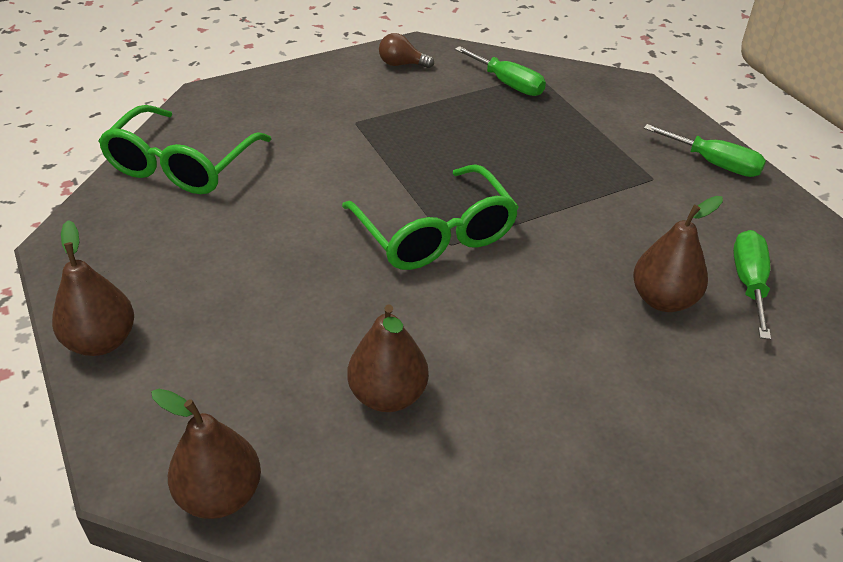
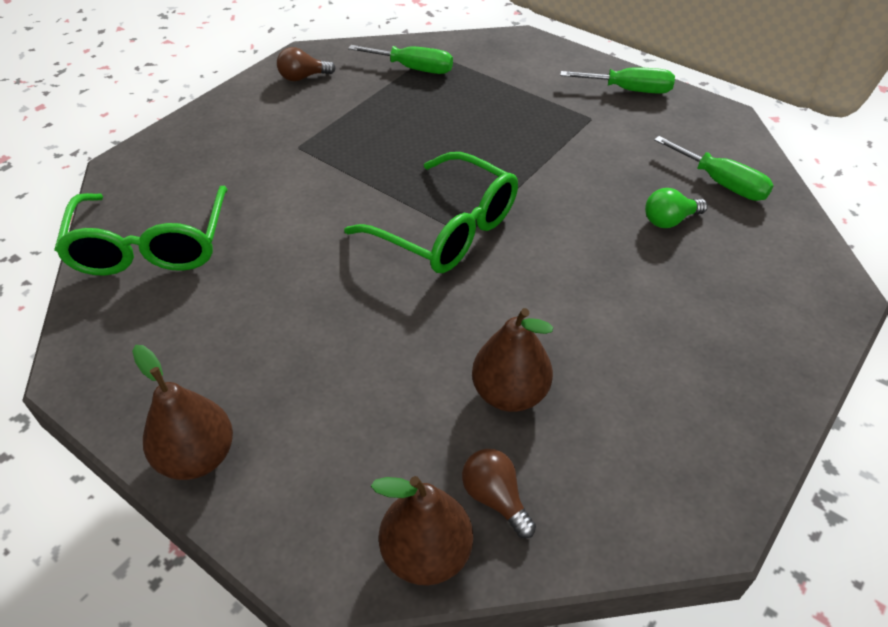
camera: 25 degrees left, 5 degrees up
(310, 477) = (495, 498): none -> brown light bulb
(663, 300) = (669, 220): brown pear -> green light bulb
(749, 283) = (721, 183): green screwdriver -> green screwdriver turned 150 degrees clockwise

